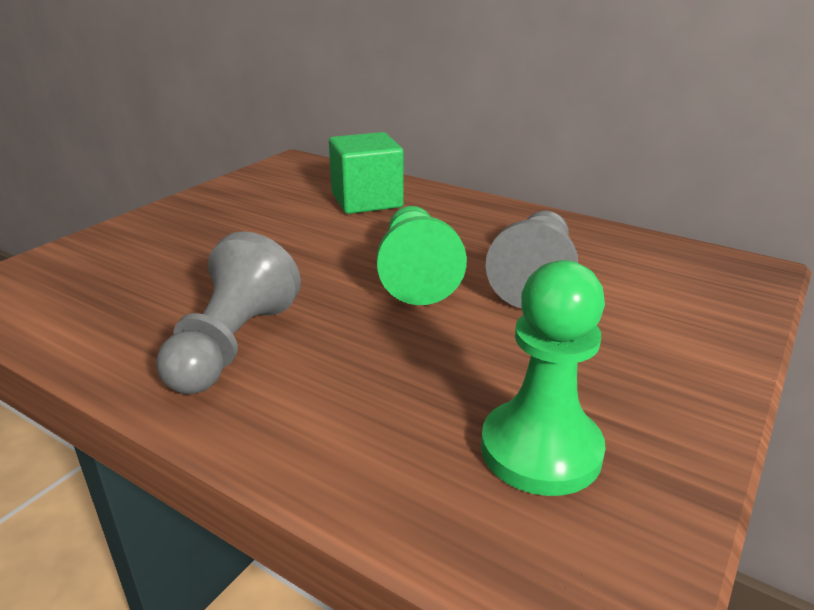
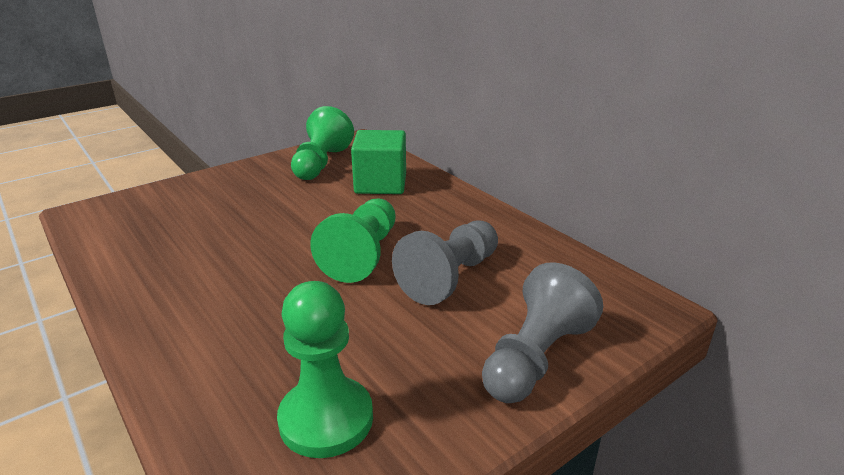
camera: 20 degrees right, 0 degrees up
(232, 345) = (194, 286): grey pawn -> grey pawn (535, 358)
(274, 189) = (321, 163): none -> green pawn

